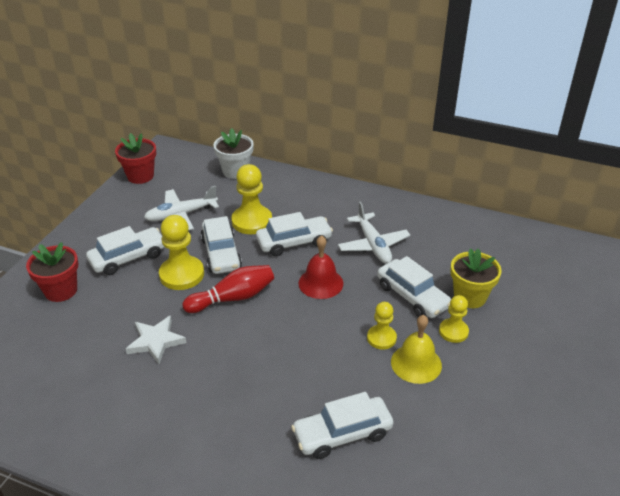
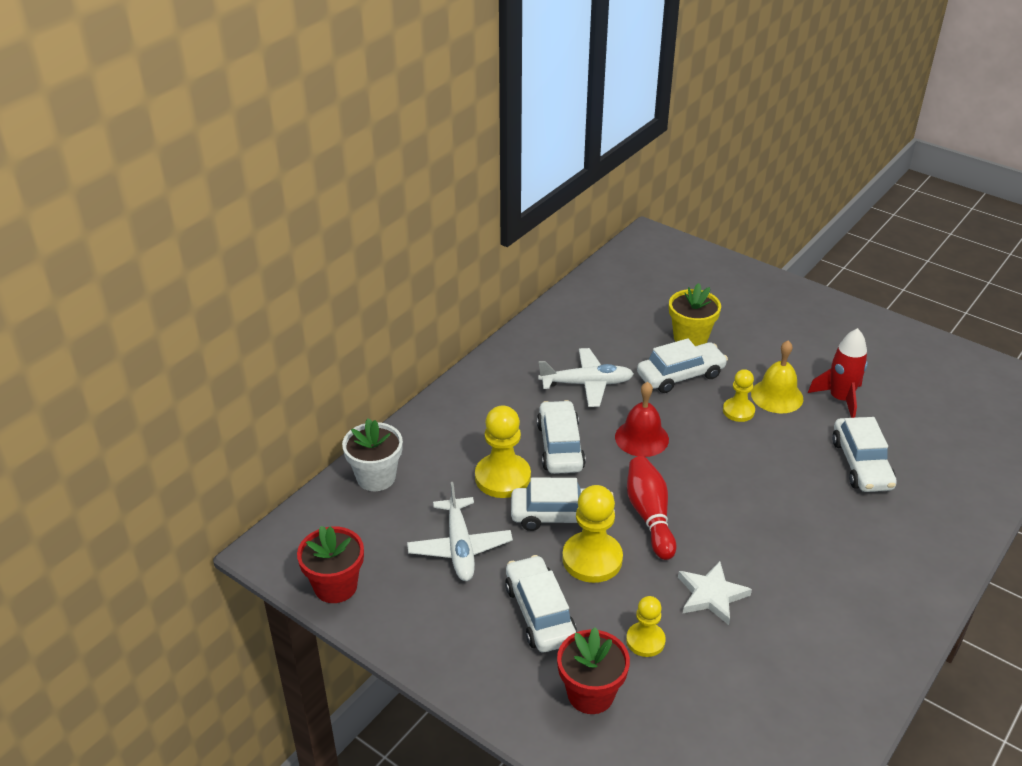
camera: 75 degrees left, 0 degrees up
(435, 413) = (840, 399): none -> red rocket
(453, 331) = (738, 361): yellow pawn -> yellow pawn (645, 640)

